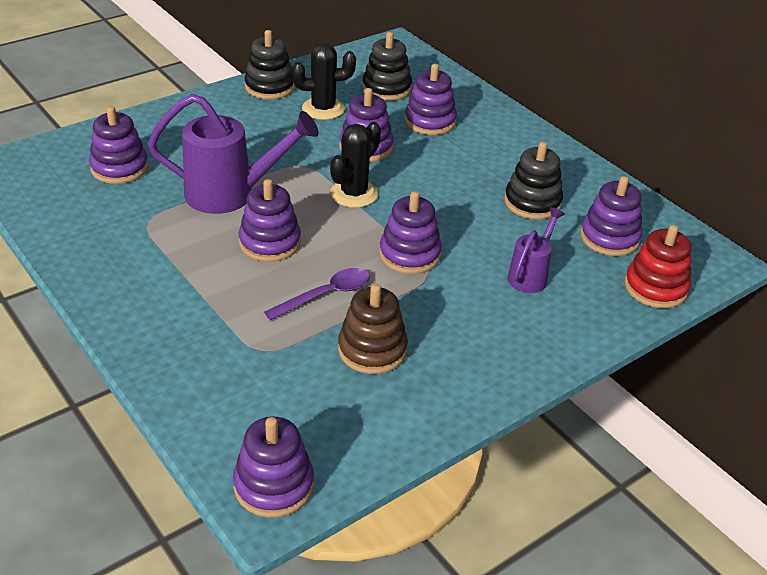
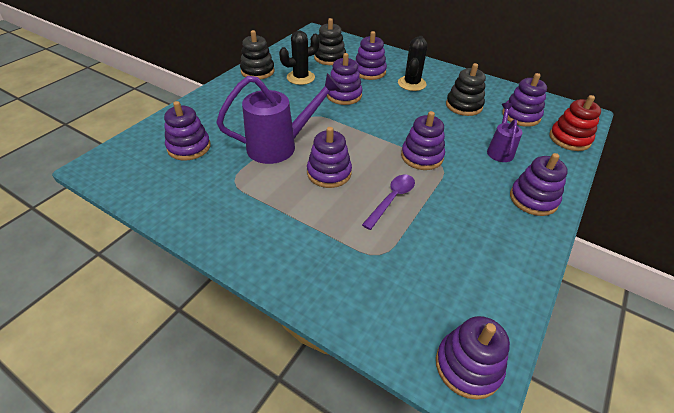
camera: 20 degrees left, 5 degrees up
(354, 194) = (358, 126): black cactus -> black cactus (411, 84)
(372, 350) = (450, 230): brown stacking toy -> none
(519, 347) = (533, 199): none -> purple stacking toy

